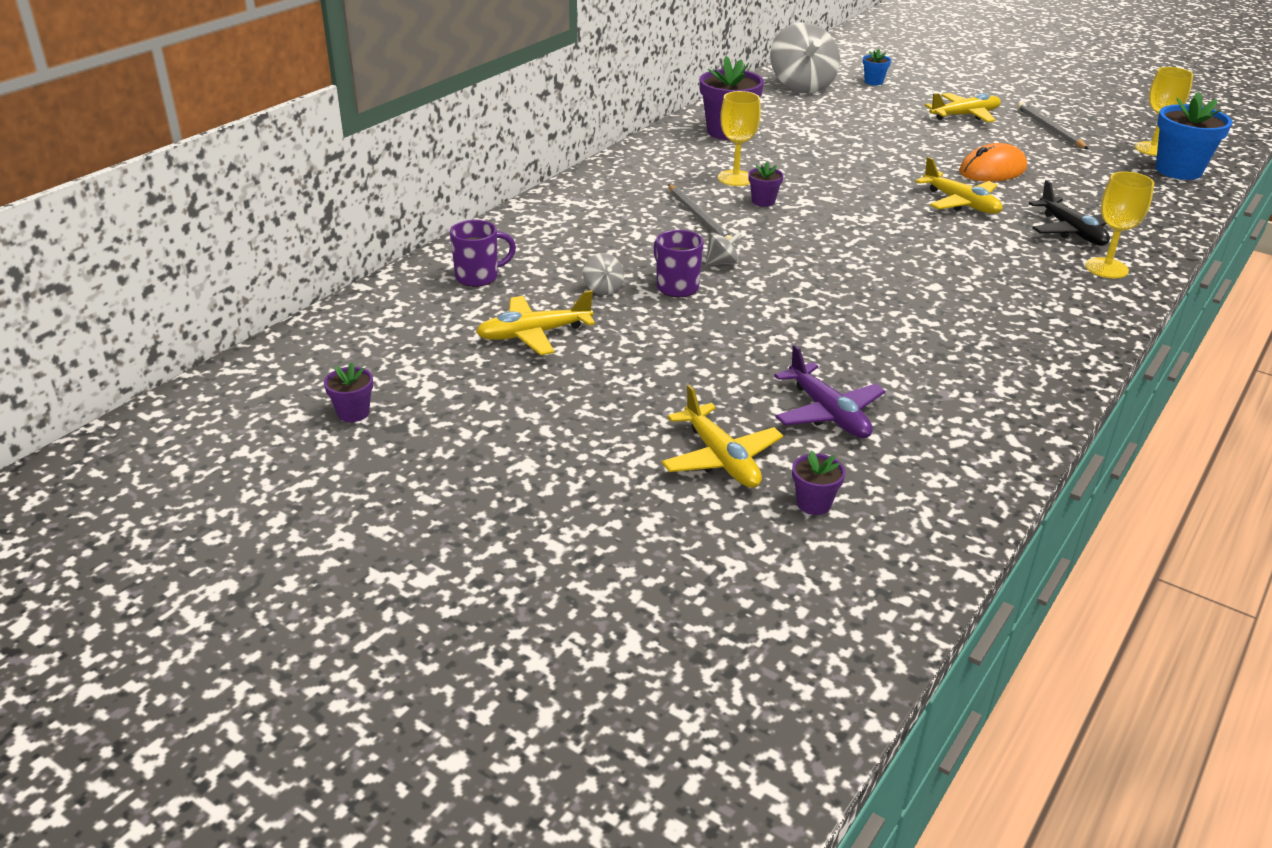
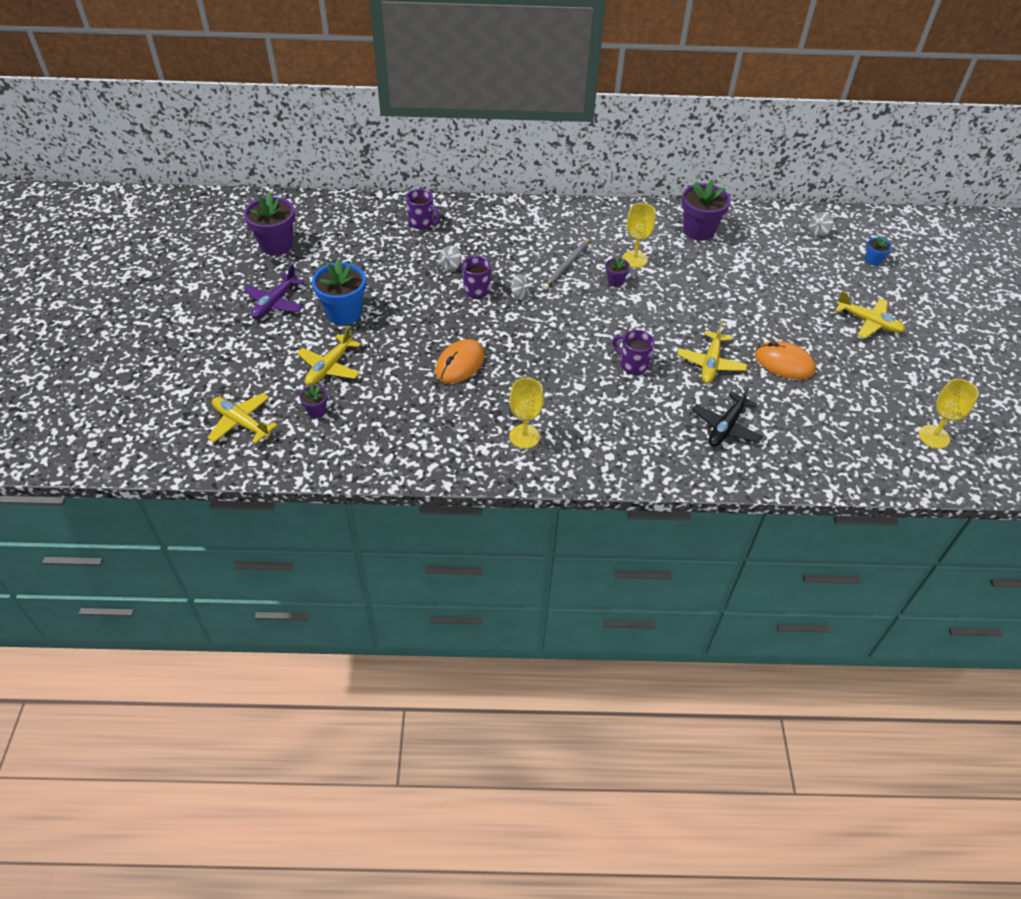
camera: 55 degrees right, 15 degrees up
(353, 413) = (276, 245): purple flower pot -> purple flower pot, size x2.05
(533, 334) = (385, 264): yellow plane -> yellow plane (241, 423)
(801, 86) = (818, 232): grey spinning top -> grey spinning top, size x0.42
(818, 349) = (460, 364): none -> orange mouse
(828, 413) = (399, 389): purple plane -> purple plane (275, 303)
(924, 243) = (632, 365): none -> purple mug
(1049, 129) = (901, 372): grey pencil -> none
(1106, 268) = (685, 457): yellow goblet -> yellow goblet (524, 436)
(1178, 170) = (907, 460): blue flower pot -> blue flower pot (344, 313)

